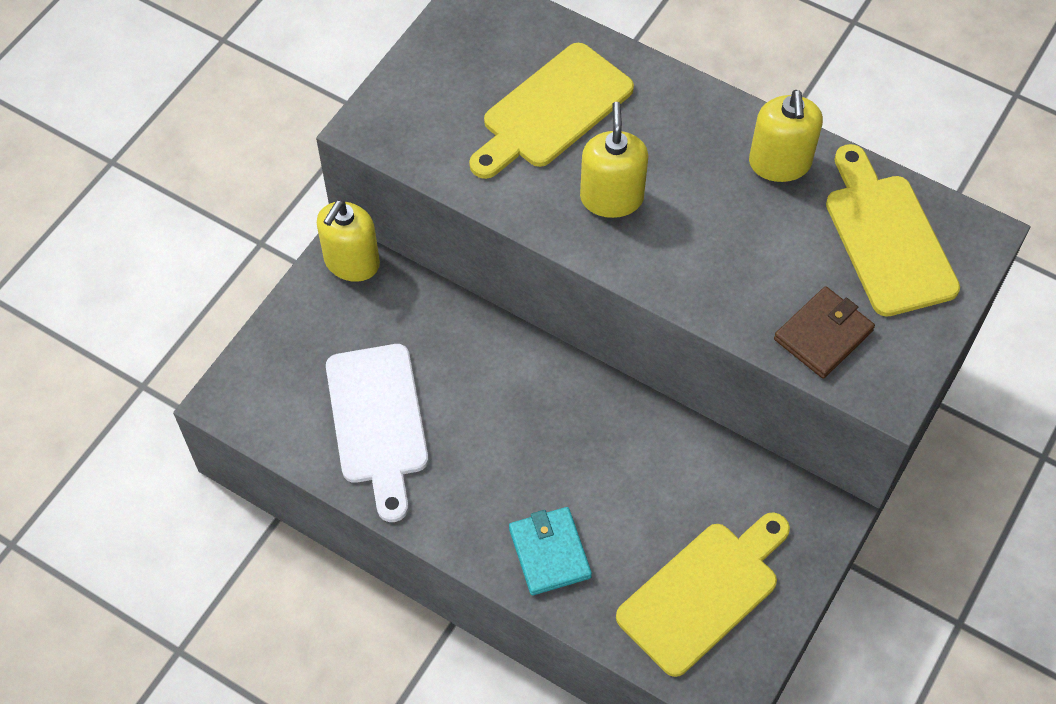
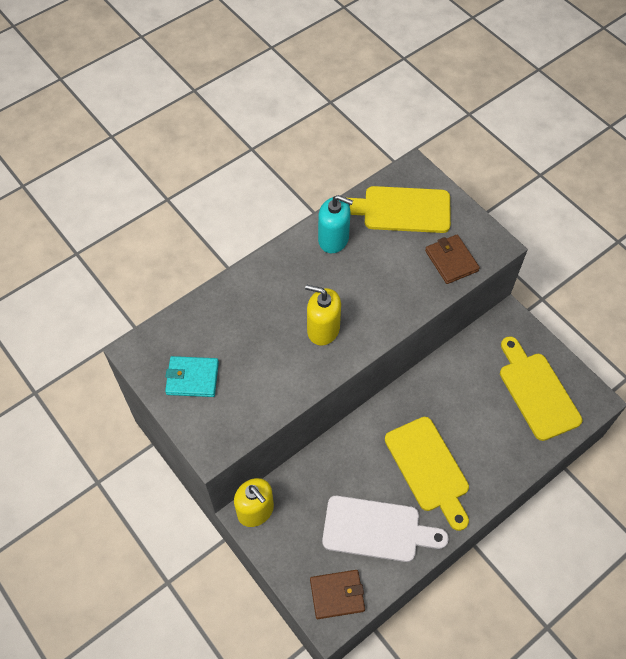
camera: 70 degrees left, 0 degrees up
(265, 399) = (337, 595): none -> brown wallet
(550, 553) = (492, 461): turquoise wallet -> turquoise wallet (192, 378)
(552, 110) = (246, 339): yellow cutting board -> yellow cutting board (428, 468)
(779, 163) = (333, 239): yellow soap dispenser -> turquoise soap dispenser

